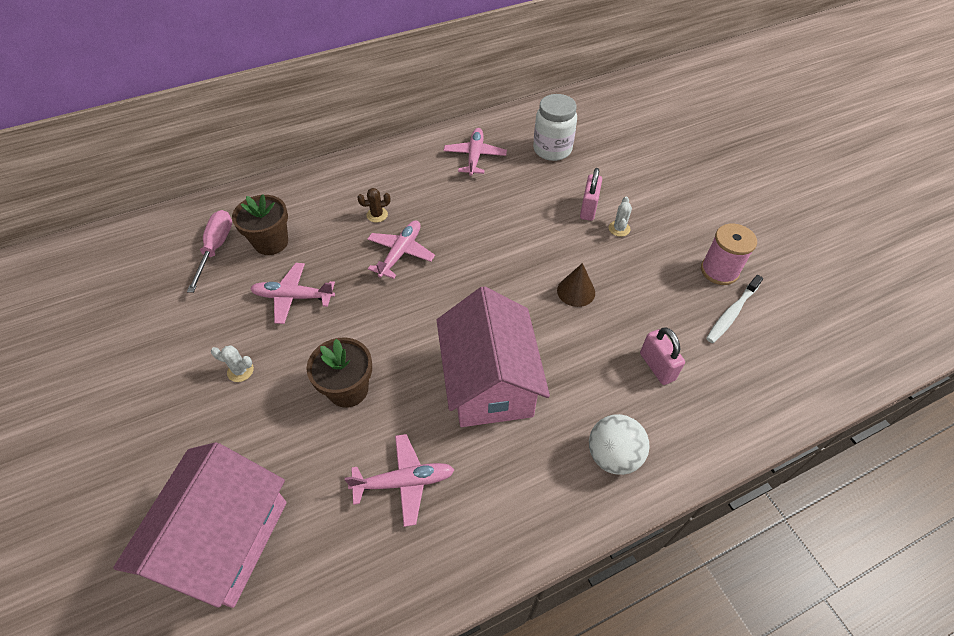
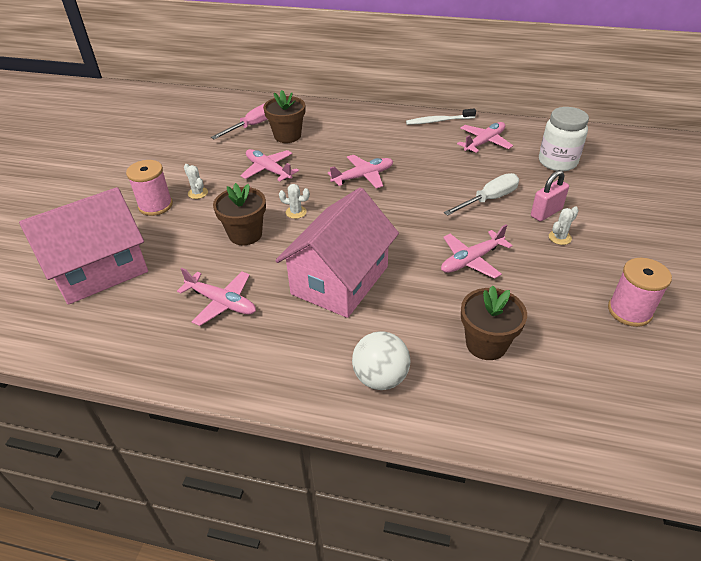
camera: 40 degrees right, 10 degrees down
(205, 416) = (155, 205): none -> pink spool
(374, 332) = (296, 212): none -> white cactus
(377, 215) = (371, 148): brown cactus -> none
(533, 219) = (489, 199): none -> white screwdriver
(576, 291) = (472, 260): brown cone -> pink plane
(657, 366) = (486, 344): pink padlock -> brown flower pot
(732, 313) = (606, 347): white toothbrush -> white toothbrush (438, 121)

